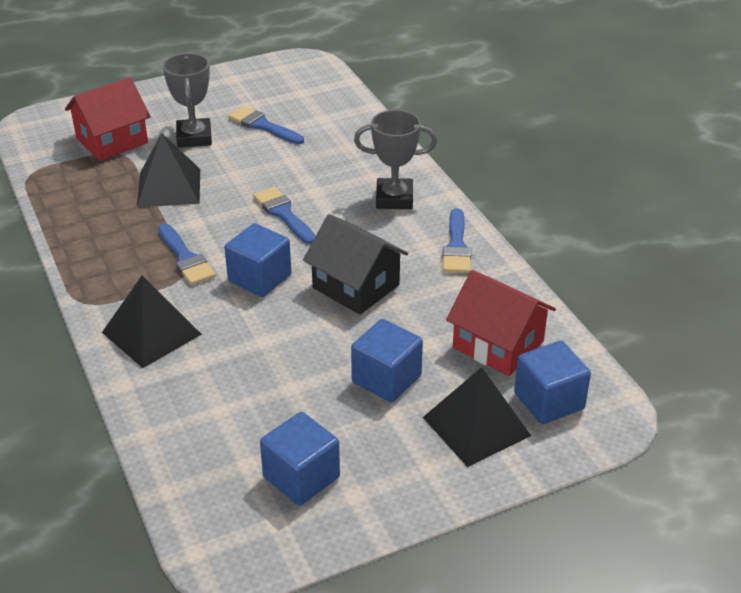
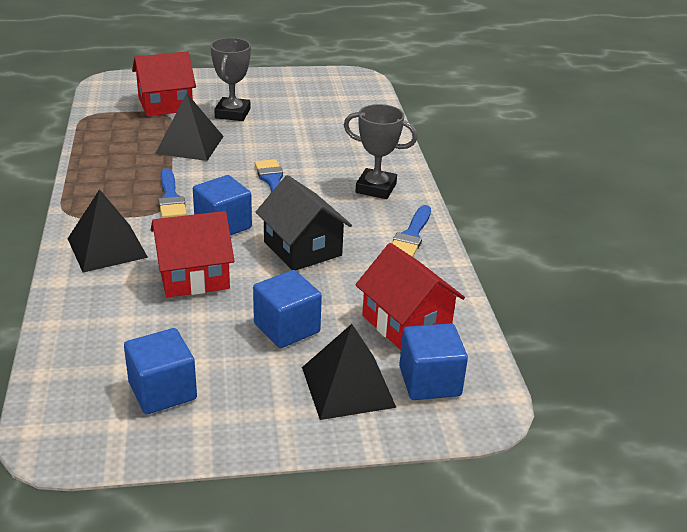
camera: 15 degrees right, 5 degrees down
(261, 344) = (193, 276): none -> red house
(263, 126) = (294, 115): blue brush -> none

